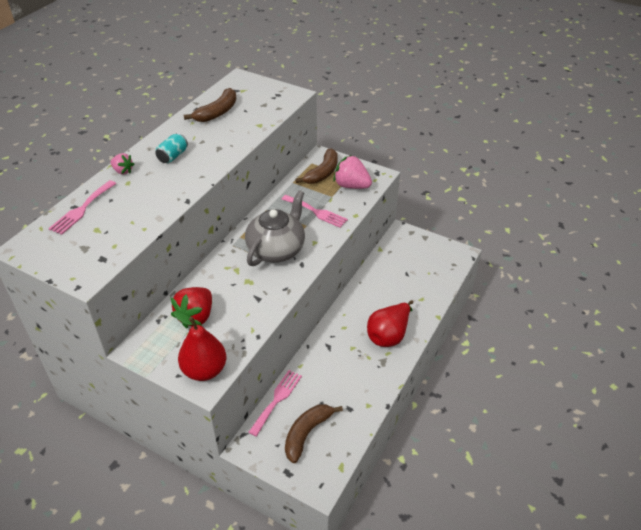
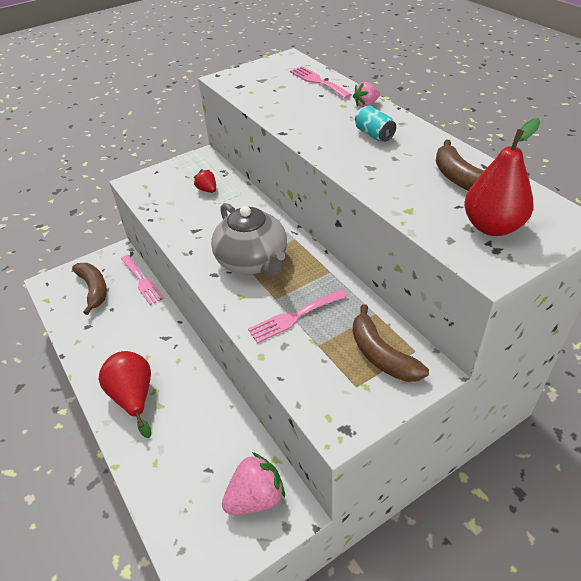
camera: 120 degrees right, 0 degrees up
(196, 316) = (207, 190): red strawberry -> red strawberry, size x0.56
(204, 370) = (146, 184): red pear -> red pear (492, 227)
(351, 186) = (329, 379): pink strawberry -> pink strawberry (255, 497)

